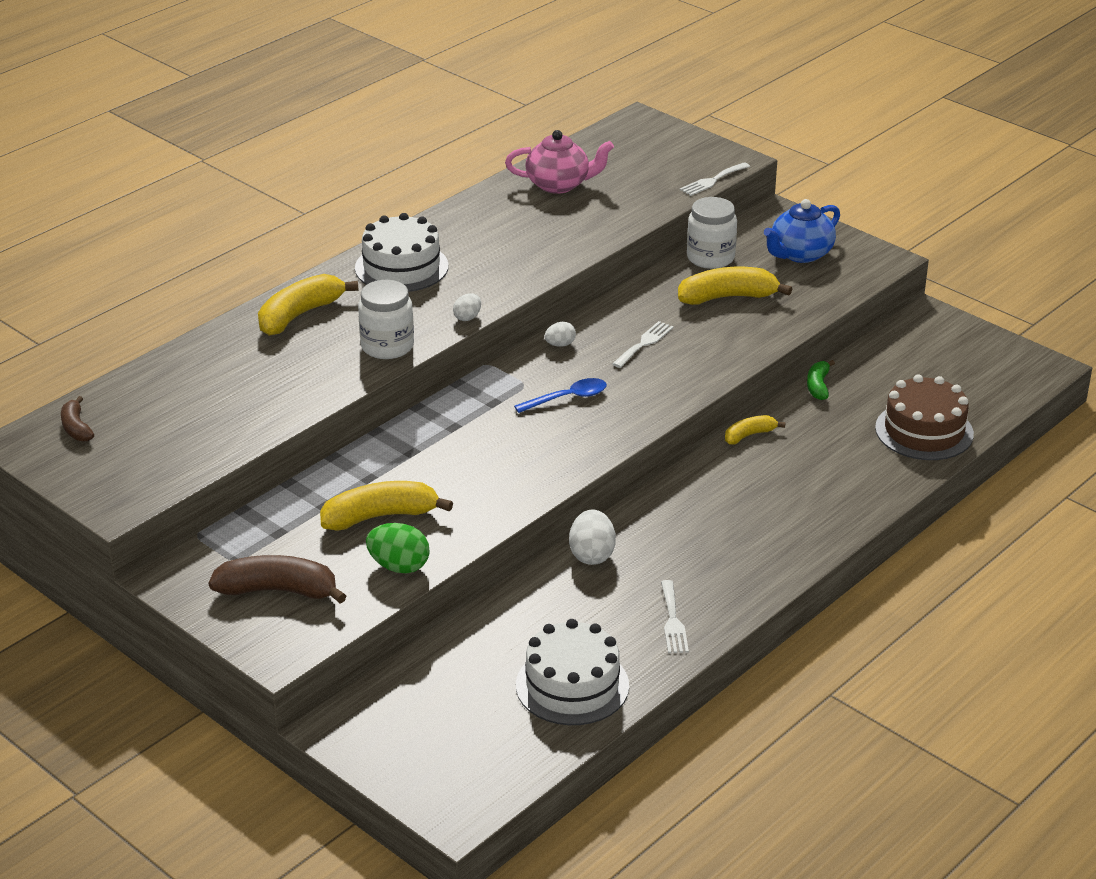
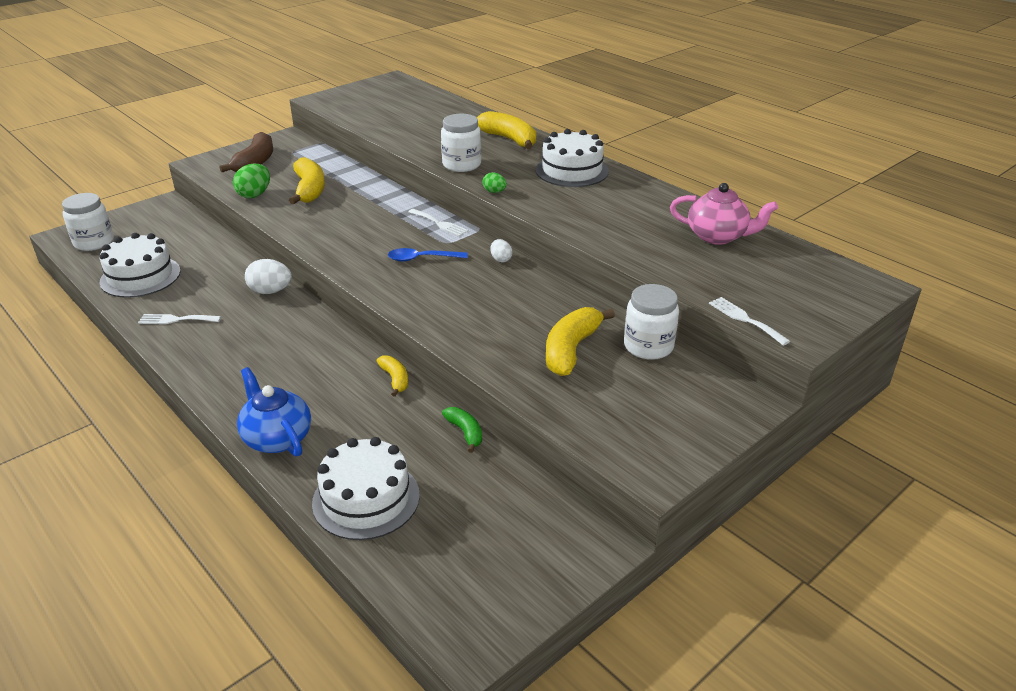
camera: 95 degrees right, 0 degrees up
(76, 428) = (400, 89): brown banana -> none
(467, 317) = (494, 192): white egg -> green egg
(476, 769) = (94, 242): none -> white jar
(559, 184) = (717, 236): pink teapot -> pink teapot turned 75 degrees counterclockwise
(567, 398) = (422, 258): blue spoon -> blue spoon turned 105 degrees clockwise
(644, 343) = (496, 298): white fork -> white fork (439, 223)
(727, 297) = (571, 350): yellow banana -> yellow banana turned 150 degrees counterclockwise
(800, 254) = (661, 407): blue teapot -> blue teapot (277, 438)
(818, 386) = (465, 432): green banana -> green banana turned 45 degrees clockwise
(924, 431) = (366, 499): brown cake -> white cake

